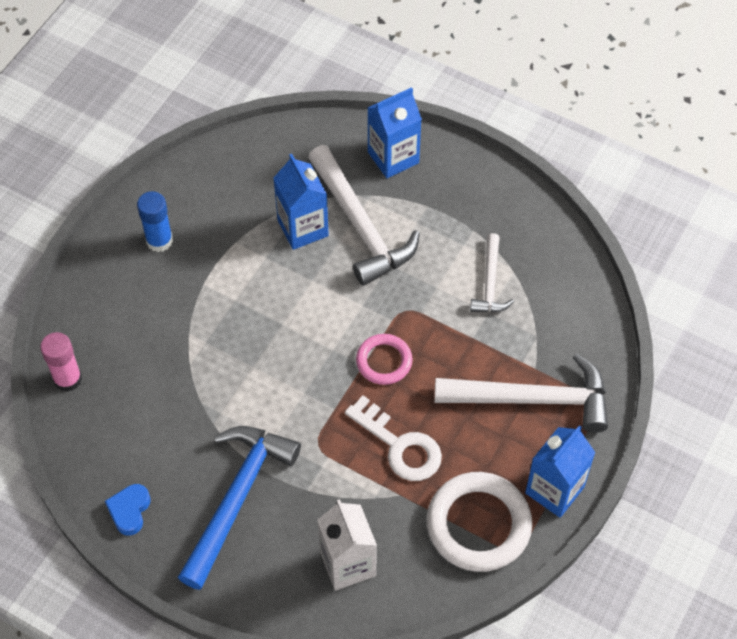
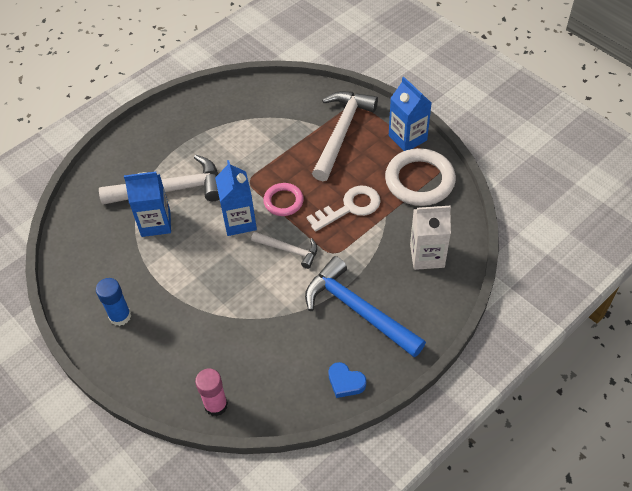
camera: 70 degrees left, 5 degrees down
(393, 157) = (125, 159): blue carton -> blue carton (239, 221)
(490, 283) = (249, 132): white hammer -> white hammer (289, 250)

